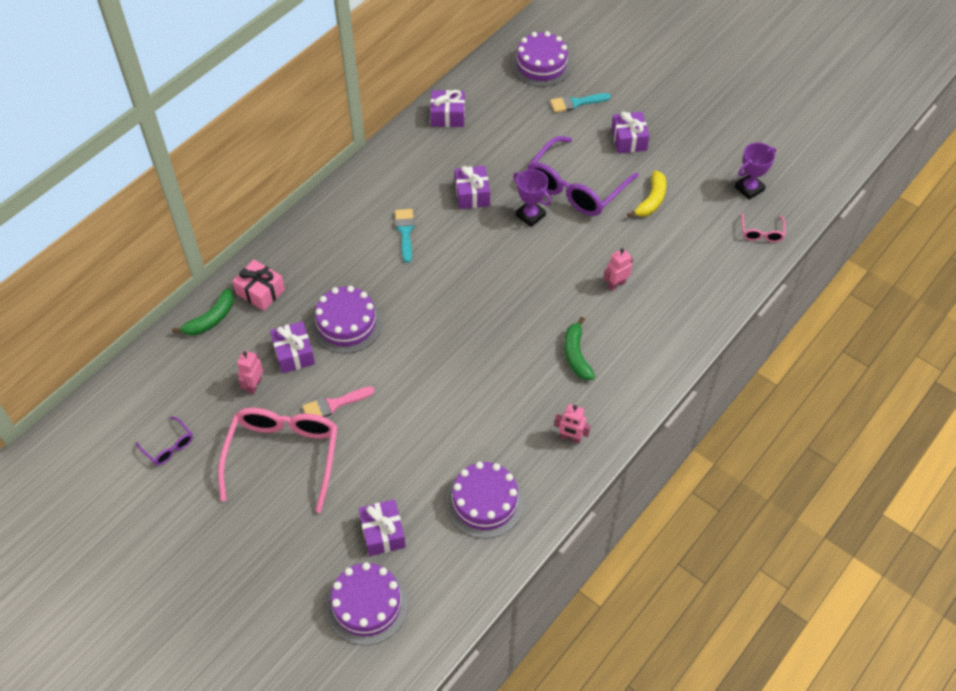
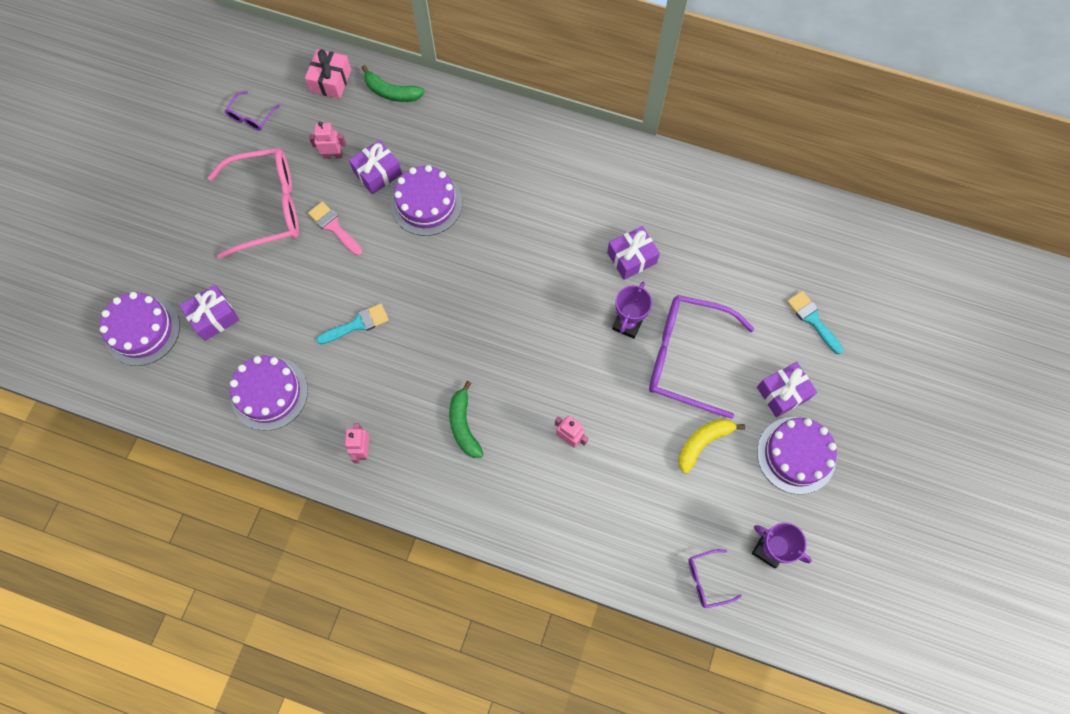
camera: 70 degrees right, 15 degrees up
(260, 292) = (436, 118): pink gift -> pink gift (330, 81)
(405, 232) = (556, 213): turquoise brush -> turquoise brush (357, 324)
(448, 116) = (730, 197): purple gift -> none
(541, 65) = (853, 265): purple cake -> purple cake (796, 455)
(576, 355) = (464, 425): green banana -> green banana turned 75 degrees counterclockwise
(651, 200) = (703, 443): yellow banana -> yellow banana turned 135 degrees clockwise
(761, 232) = (707, 580): pink glasses -> purple glasses

